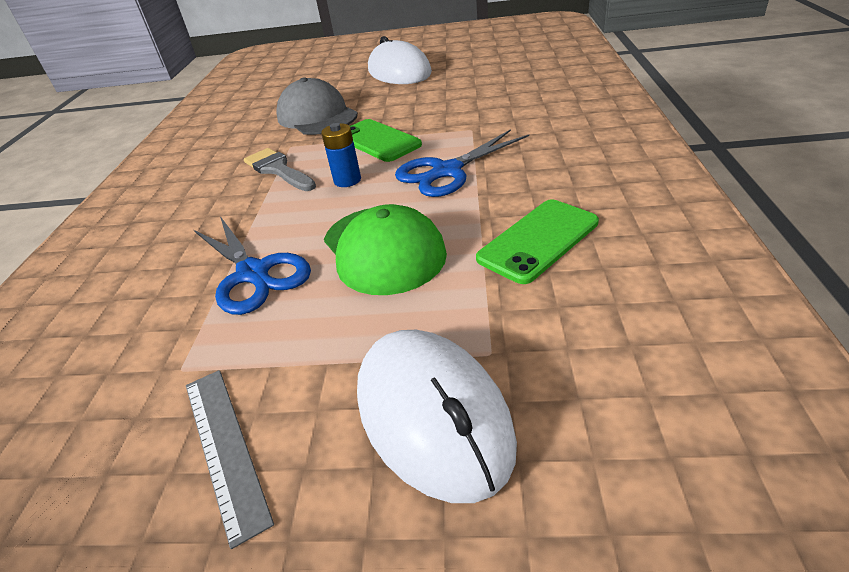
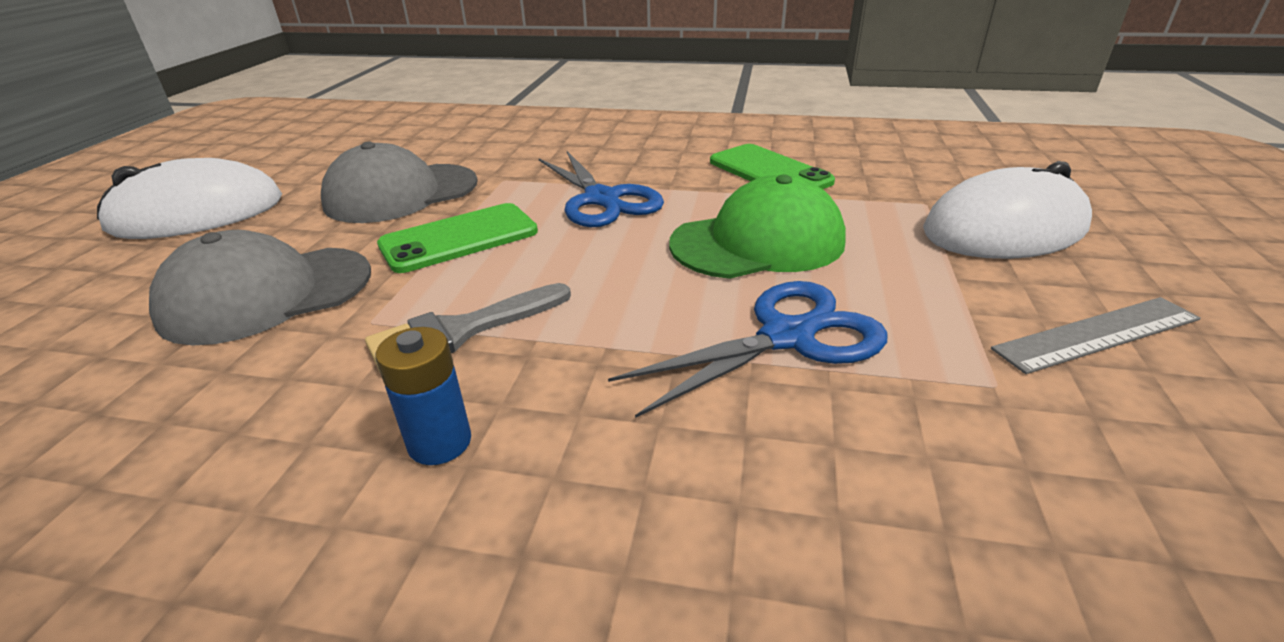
camera: 85 degrees left, 5 degrees down
(347, 180) = (565, 264): blue battery -> blue battery (440, 442)
(437, 107) = (401, 193): none -> grey cap

